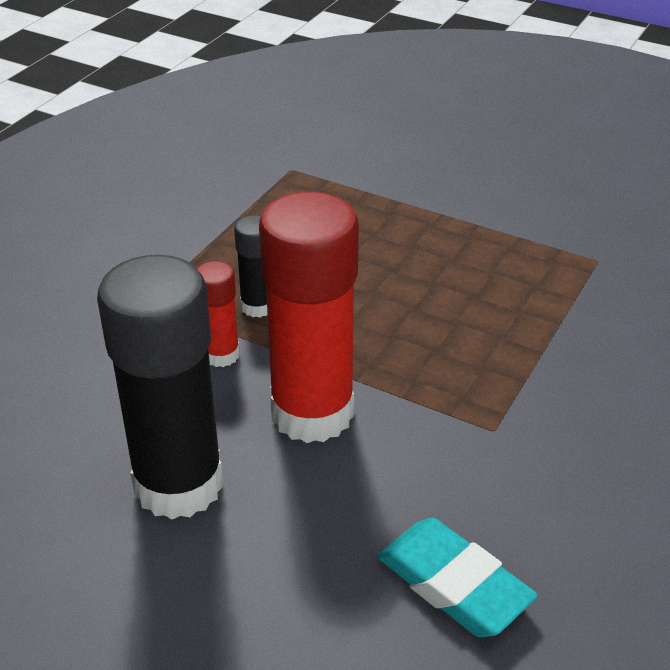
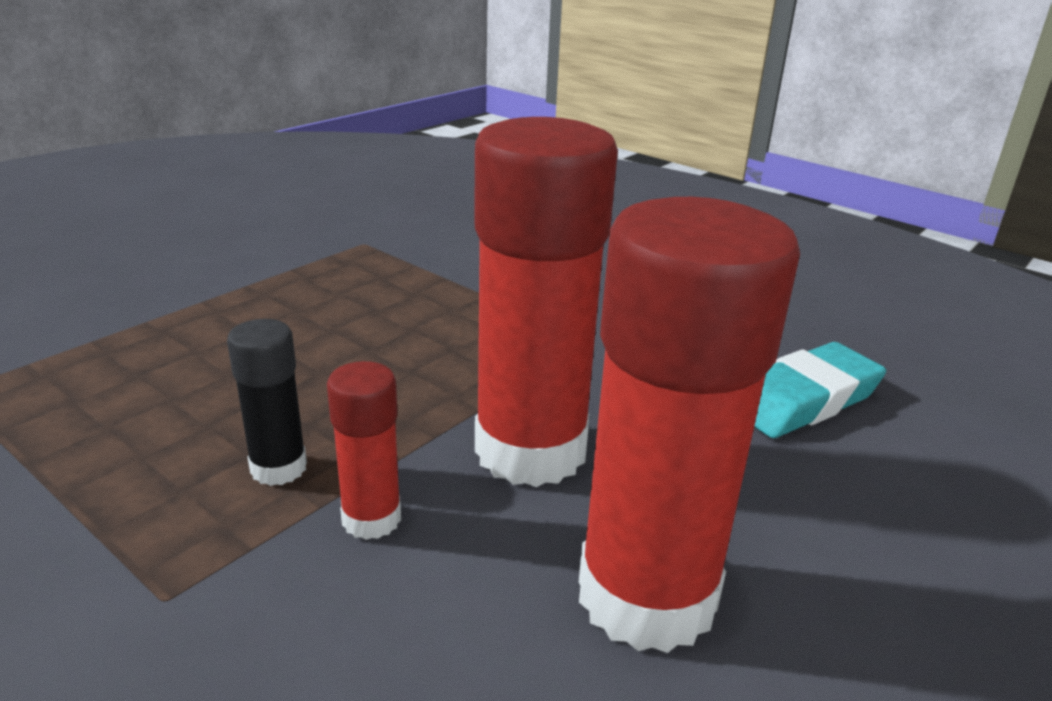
camera: 80 degrees left, 10 degrees down
(178, 484) = (646, 596): black glue stick -> red glue stick

